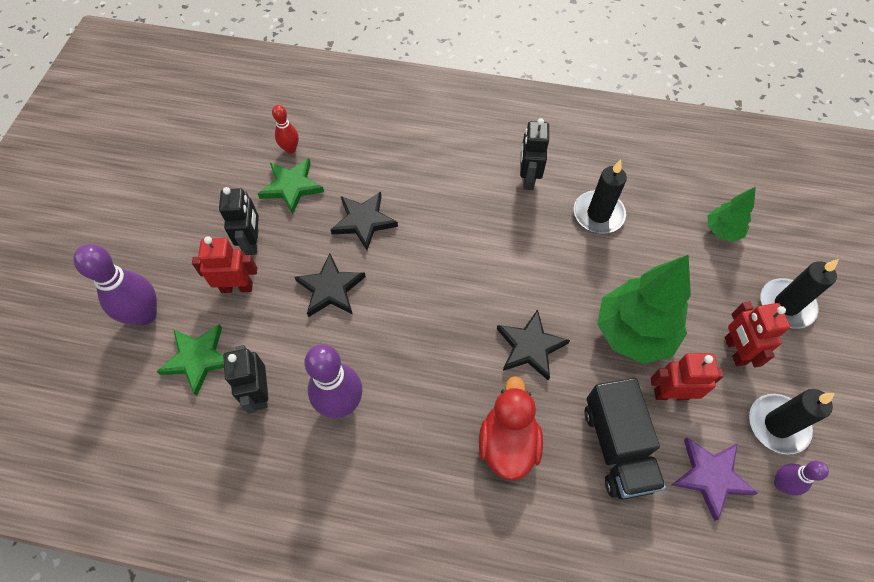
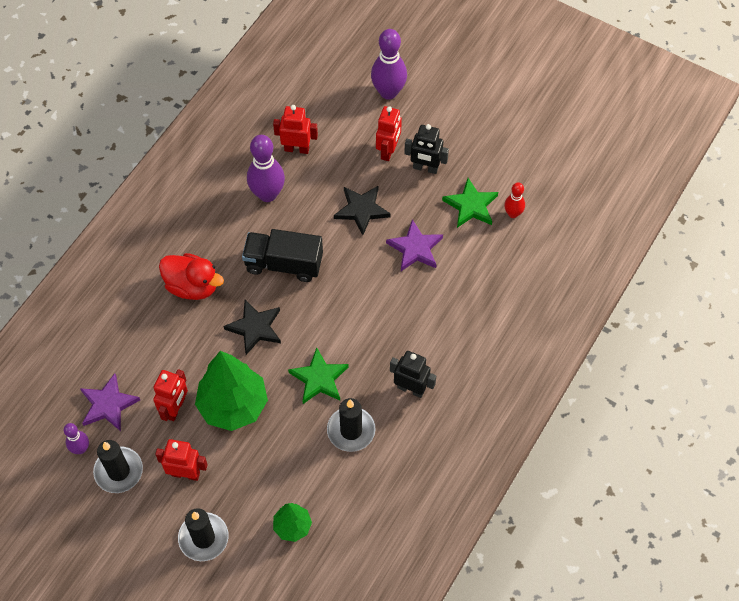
camera: 110 degrees right, 0 degrees up
(198, 359) = (339, 118): green star -> green star (319, 378)
(259, 393) = (297, 149): black robot -> red robot
(364, 221) = (415, 248): black star -> purple star
(617, 447) = (156, 353): black truck -> black truck (284, 264)

